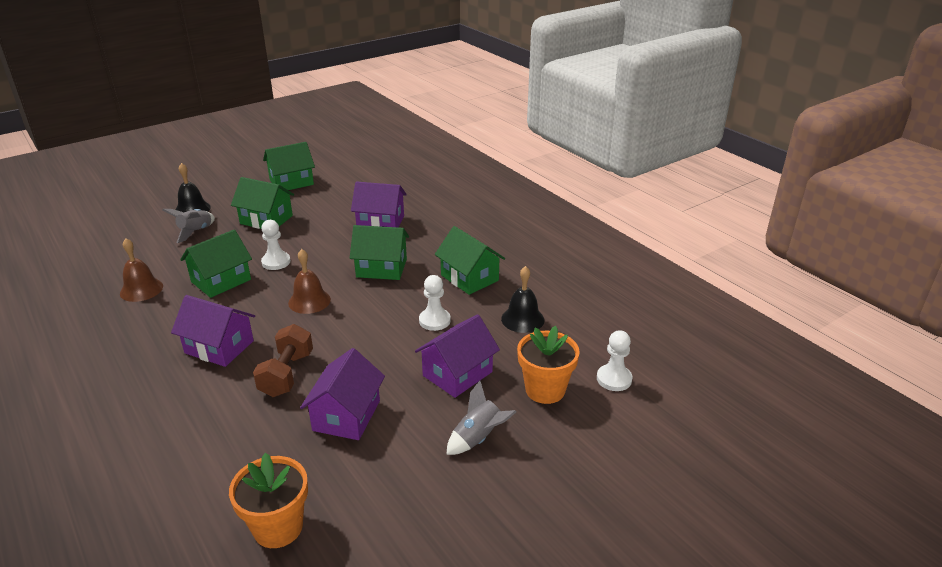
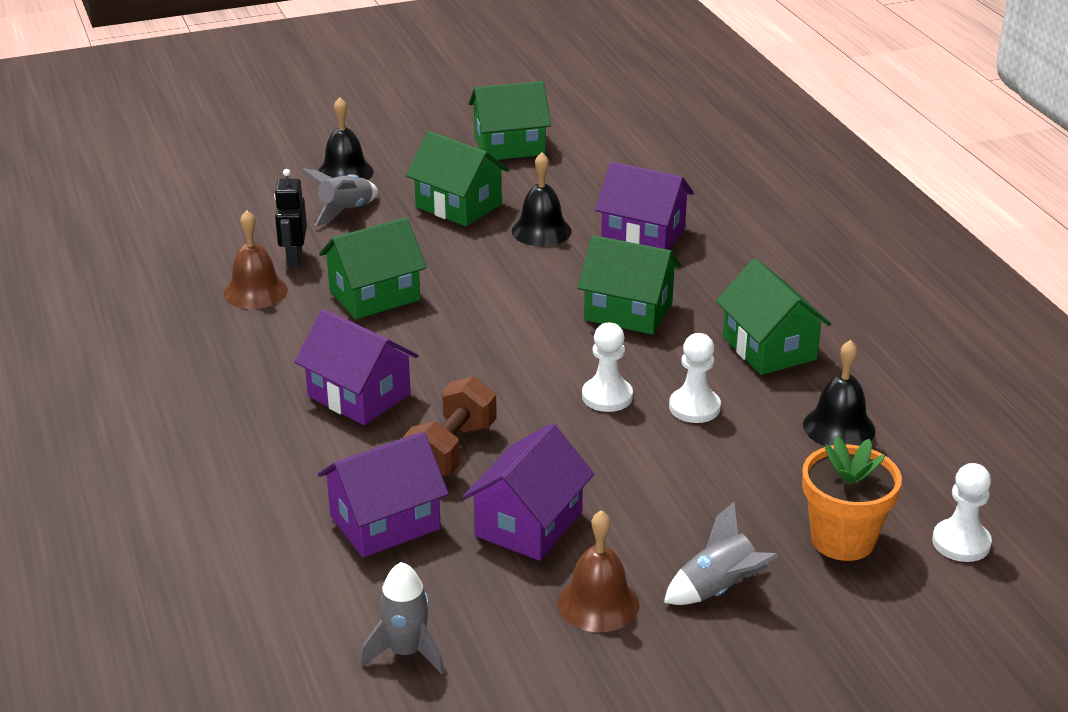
camera: 15 degrees right, 0 degrees up
(165, 265) = (294, 258): none -> black robot
(276, 262) = (463, 277): white pawn -> white pawn (607, 396)
(278, 527) = (406, 652): orange flower pot -> grey rocket
(309, 301) = (504, 347): brown bell -> brown bell (598, 603)
(319, 228) = (541, 231): none -> black bell
(457, 374) = (710, 493): purple house -> purple house (385, 522)

